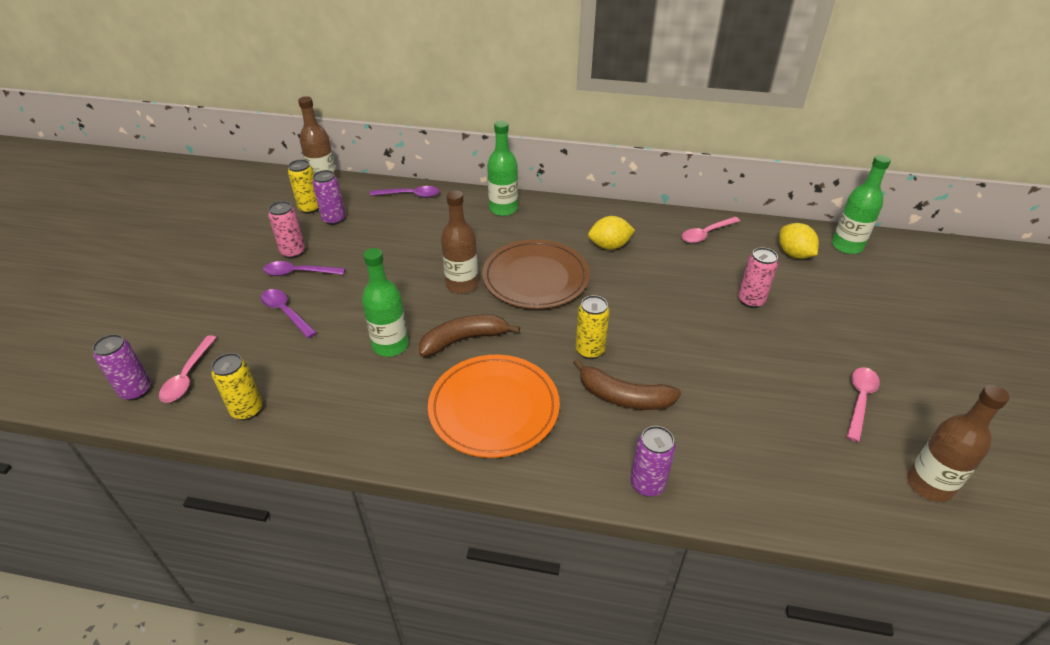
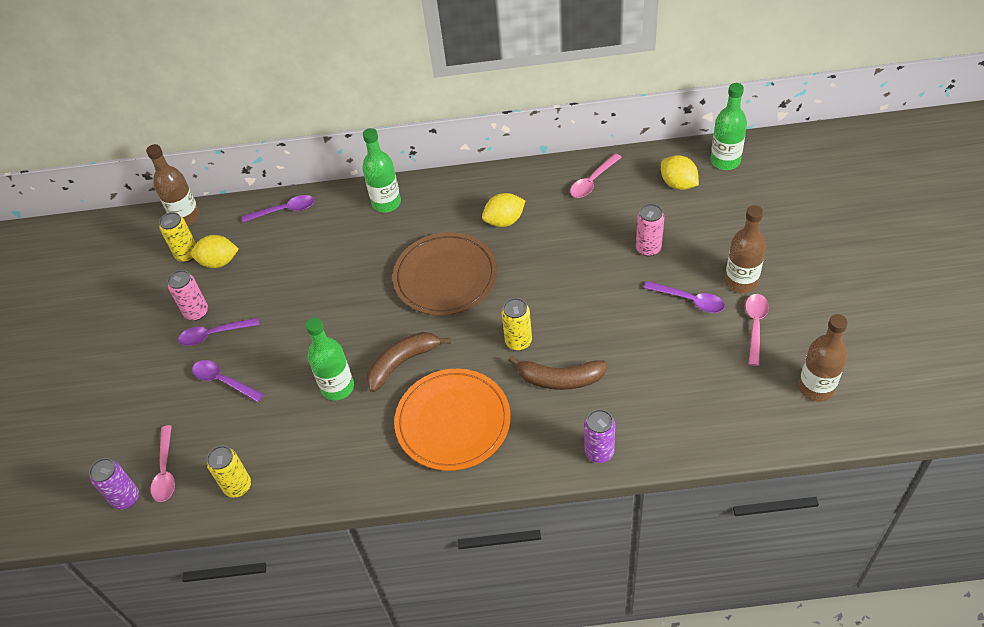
camera: 10 degrees left, 10 degrees up
(334, 219) = (219, 262): purple can -> yellow lemon
(462, 284) = (378, 304): brown bottle -> brown bottle (741, 281)
(787, 357) = (690, 300): none -> purple spoon

